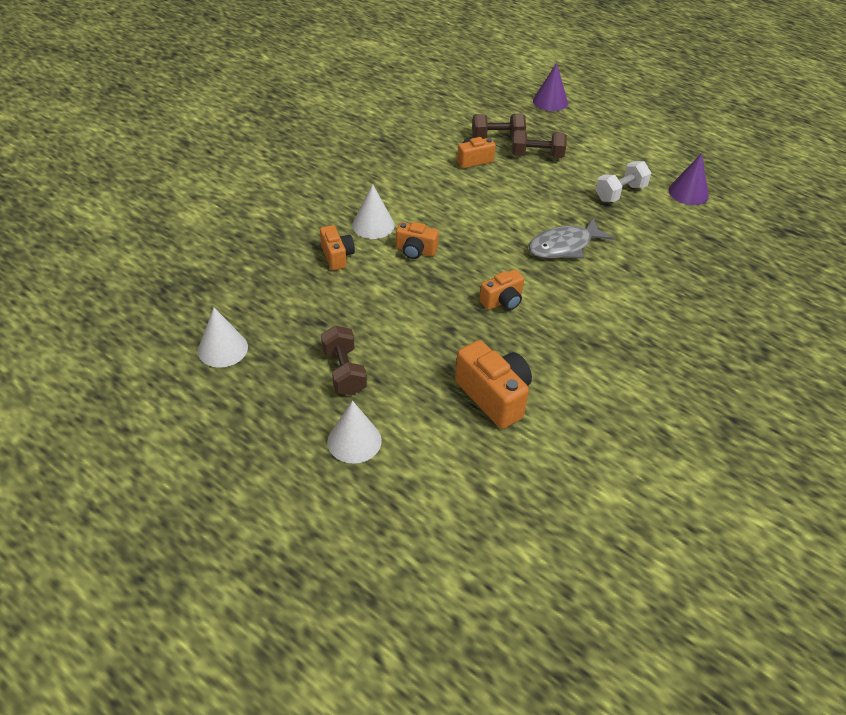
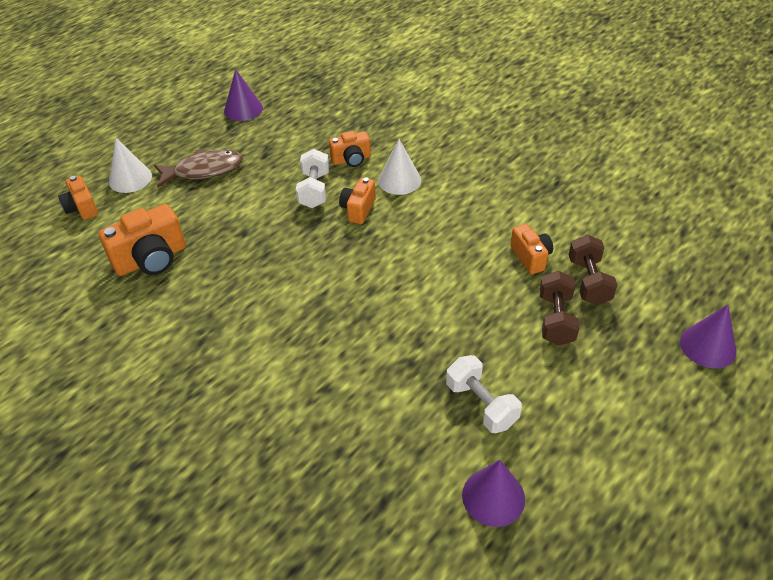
camera: 95 degrees right, 0 degrees up
(222, 349) = (243, 109): white cone -> purple cone
(344, 372) = (204, 170): brown dumbbell -> brown fish
(385, 281) = (314, 190): none -> white dumbbell
(502, 301) = (276, 271): orange camera -> orange camera (82, 208)
(564, 246) = (364, 330): grey fish -> none

